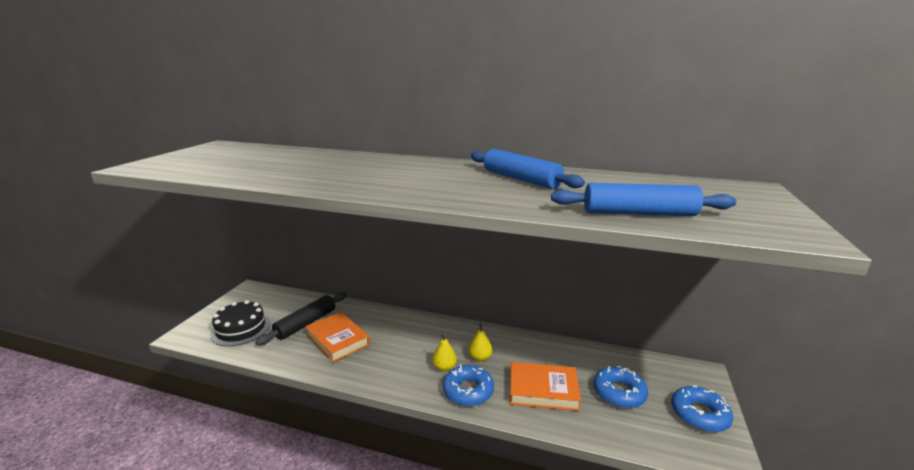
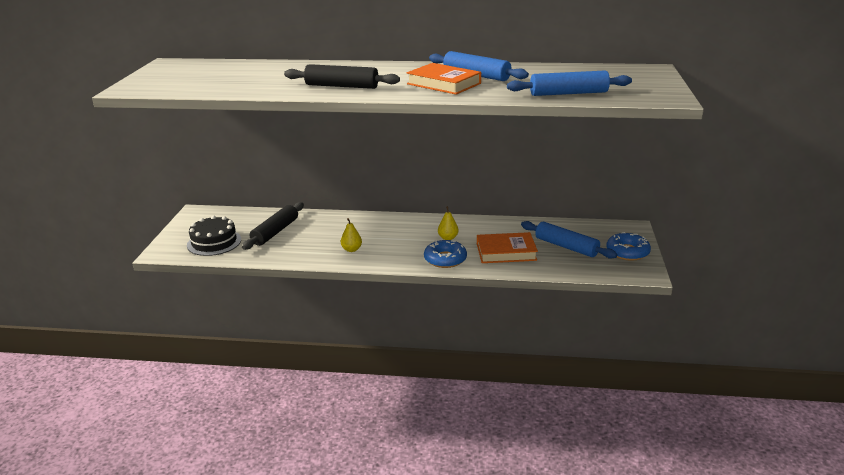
camera: 10 degrees left, 5 degrees up
(337, 340) = (313, 240): orange book -> orange book (444, 84)
(355, 180) = (342, 86): none -> black rolling pin
(444, 367) = (419, 247): yellow pear -> yellow pear (351, 249)
(619, 393) = (566, 247): blue donut -> blue rolling pin

